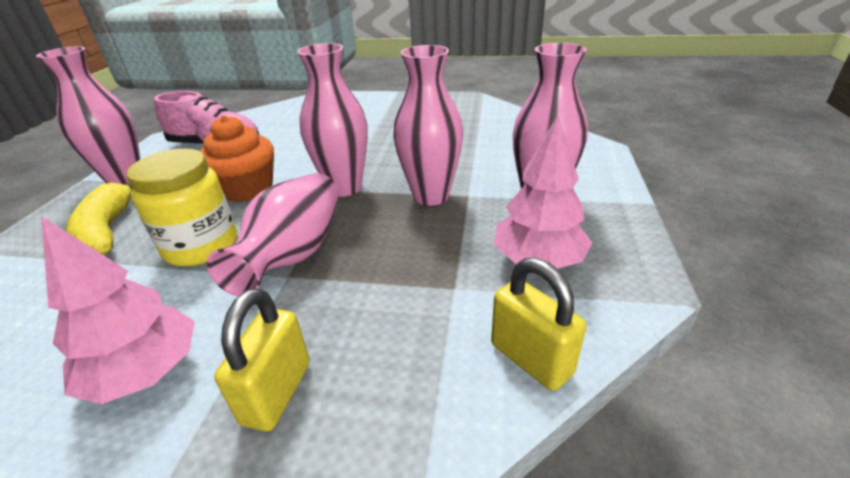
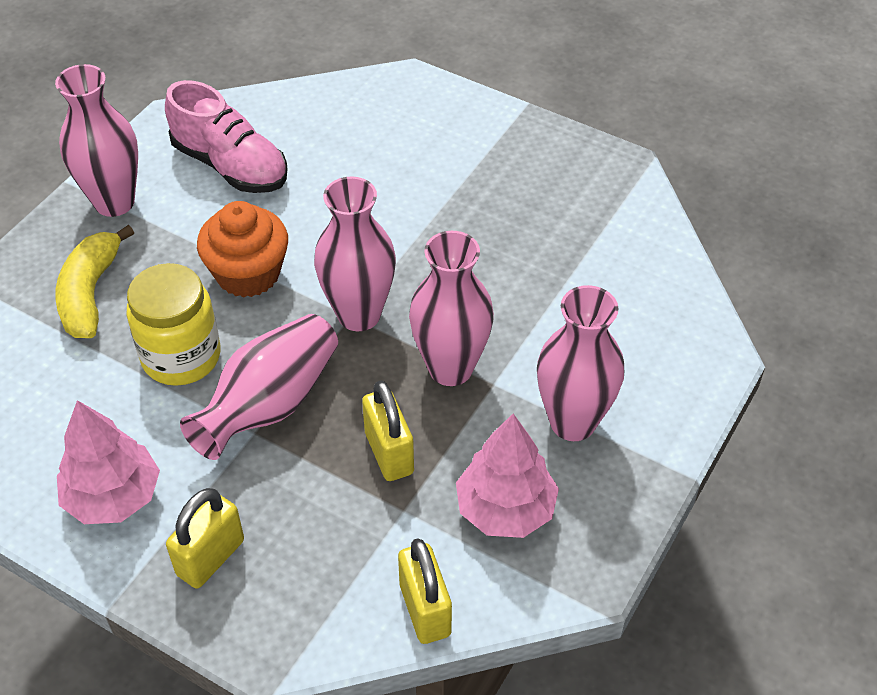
camera: 20 degrees right, 15 degrees up
(416, 254) = (389, 453): none -> yellow padlock

